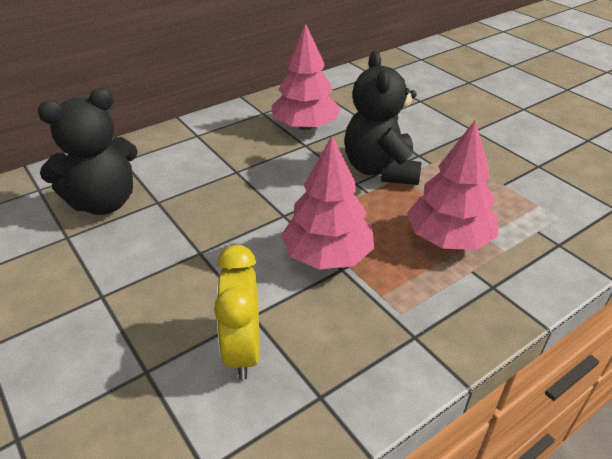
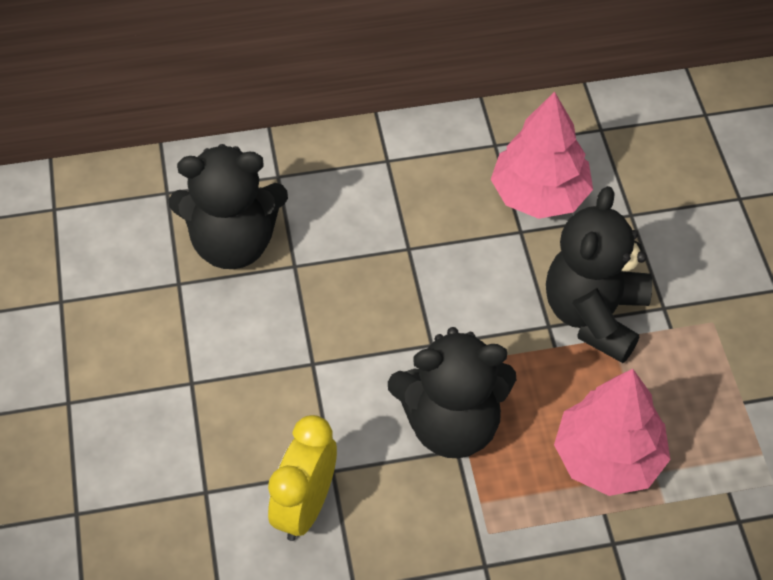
camera: 25 degrees right, 15 degrees up
(327, 255) = (451, 425): pink tree -> black teddy bear

